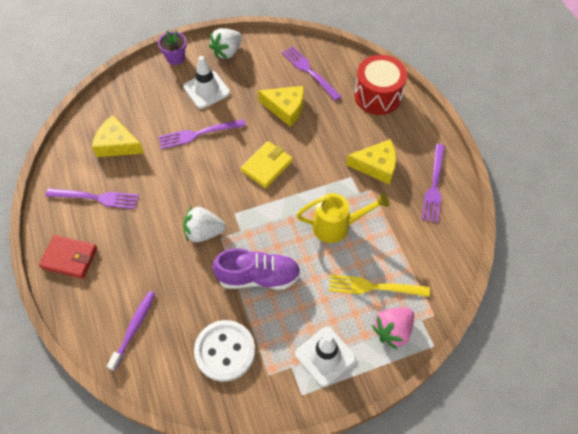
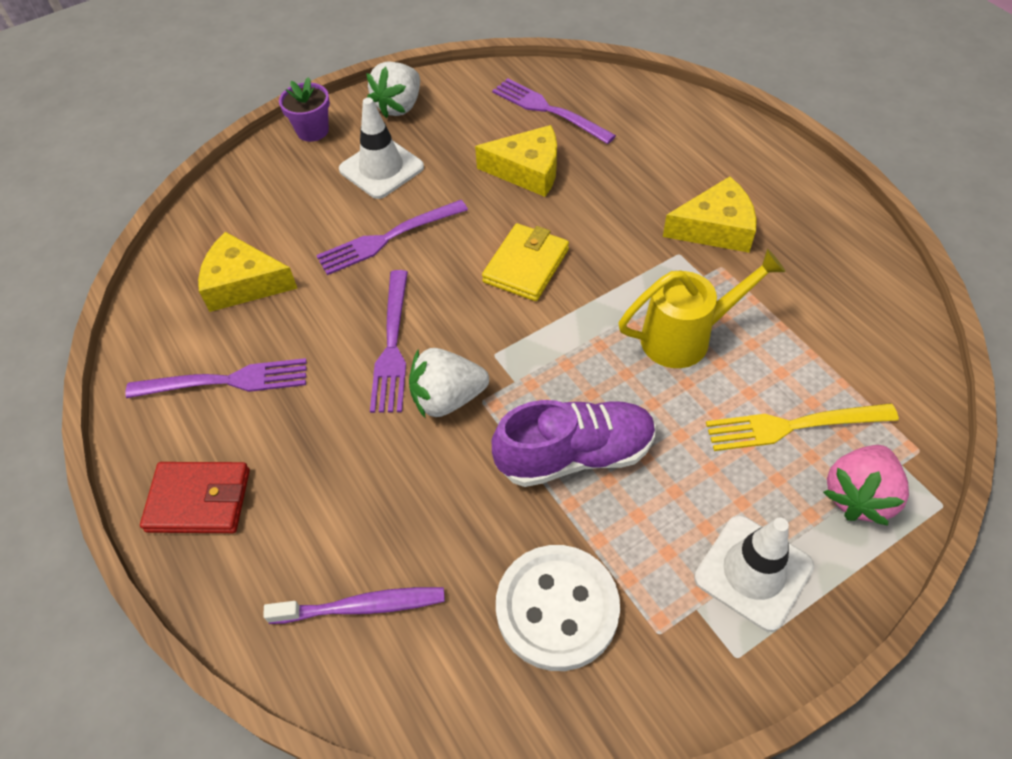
camera: 10 degrees left, 5 degrees down
(134, 328) = (362, 606): purple toothbrush -> purple toothbrush turned 75 degrees clockwise
(378, 96) = (675, 124): red drum -> none
(434, 186) = (826, 240): purple fork -> purple fork (392, 346)

